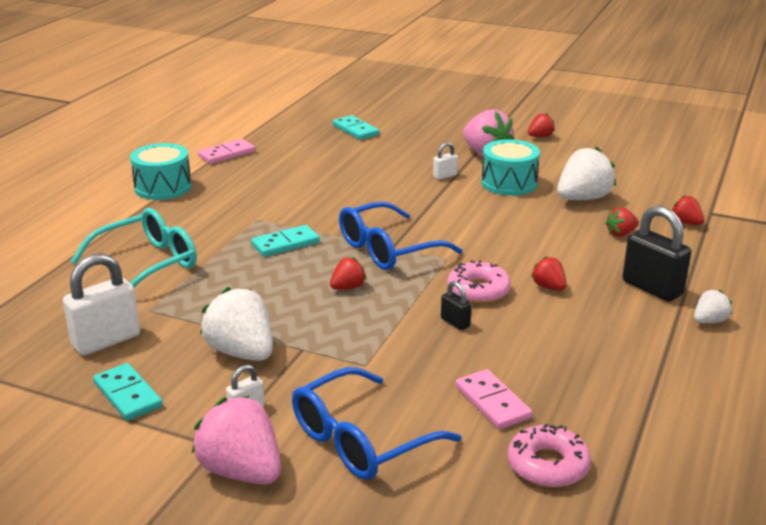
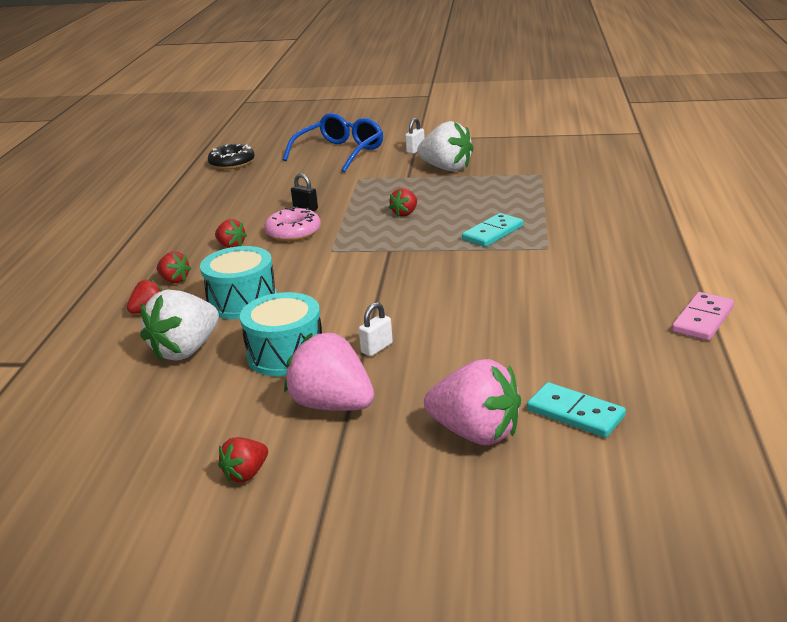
camera: 165 degrees right, 0 degrees up
(106, 341) = (544, 157): white padlock -> none
(128, 395) = (492, 143): turquoise domino -> none
(147, 264) = (590, 196): turquoise glasses -> none
(163, 187) = (699, 259): turquoise drum -> turquoise drum (242, 301)
(242, 471) = (395, 134): pink strawberry -> pink strawberry (476, 433)
(388, 249) = (392, 247): blue glasses -> none
(492, 402) = (267, 178): pink domino -> none
(548, 465) = (232, 163): pink donut -> black donut
(652, 288) = (135, 263): black padlock -> none
(686, 223) = (65, 340): red strawberry -> red strawberry (174, 280)
(709, 321) = (96, 247): white strawberry -> none

